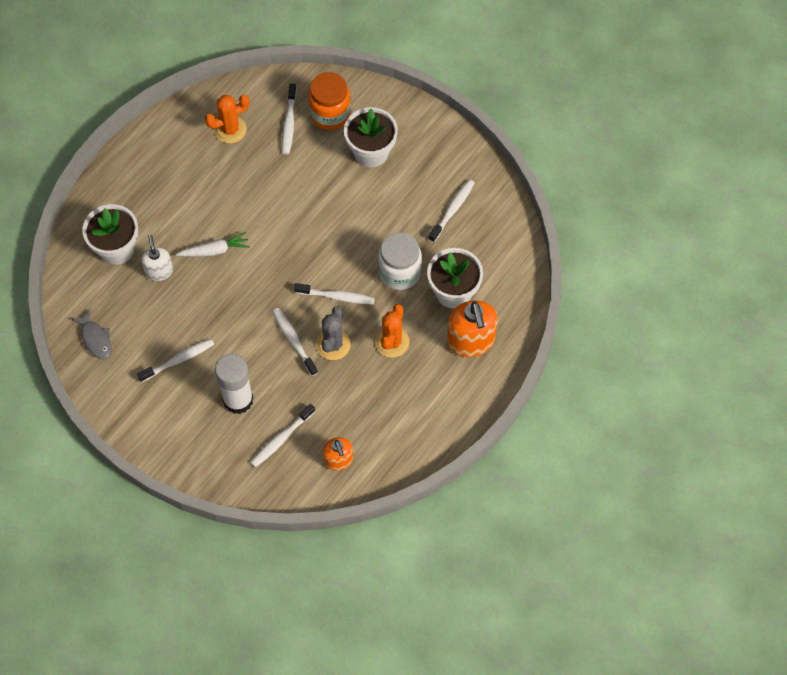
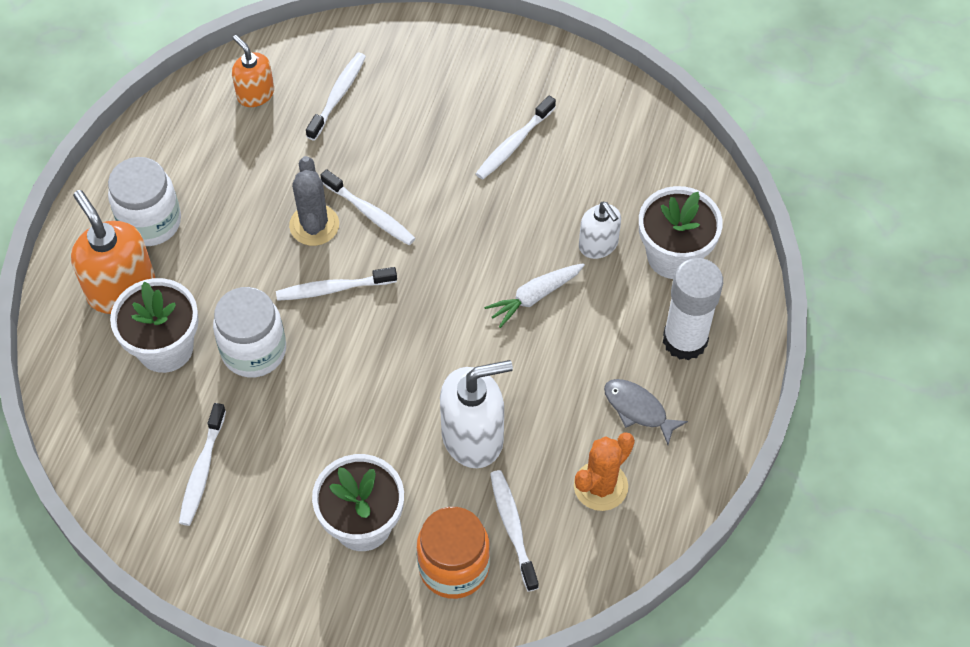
camera: 160 degrees right, 5 degrees down
(95, 339) = (635, 136): grey fish -> grey fish (638, 409)
(238, 400) = (413, 122): white glue stick -> white glue stick (685, 340)
(289, 179) = (473, 436): none -> white soap dispenser
(392, 342) = (233, 253): orange cactus -> none
(439, 382) = (150, 222): none -> white jar

